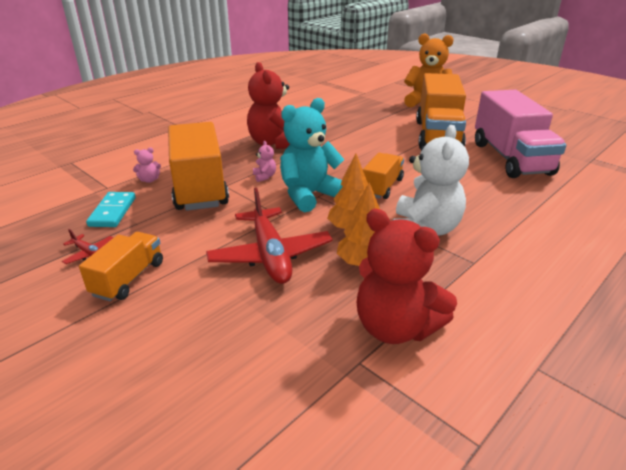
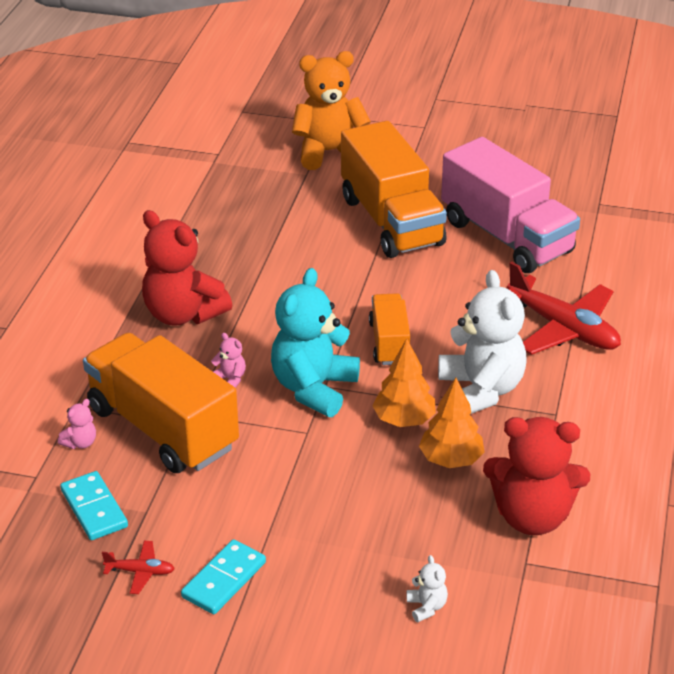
camera: 30 degrees left, 5 degrees up
(128, 278) = (224, 580): orange truck -> turquoise domino
(242, 361) = (426, 607): none -> white teddy bear
(270, 255) = (347, 489): red plane -> red plane (563, 328)

